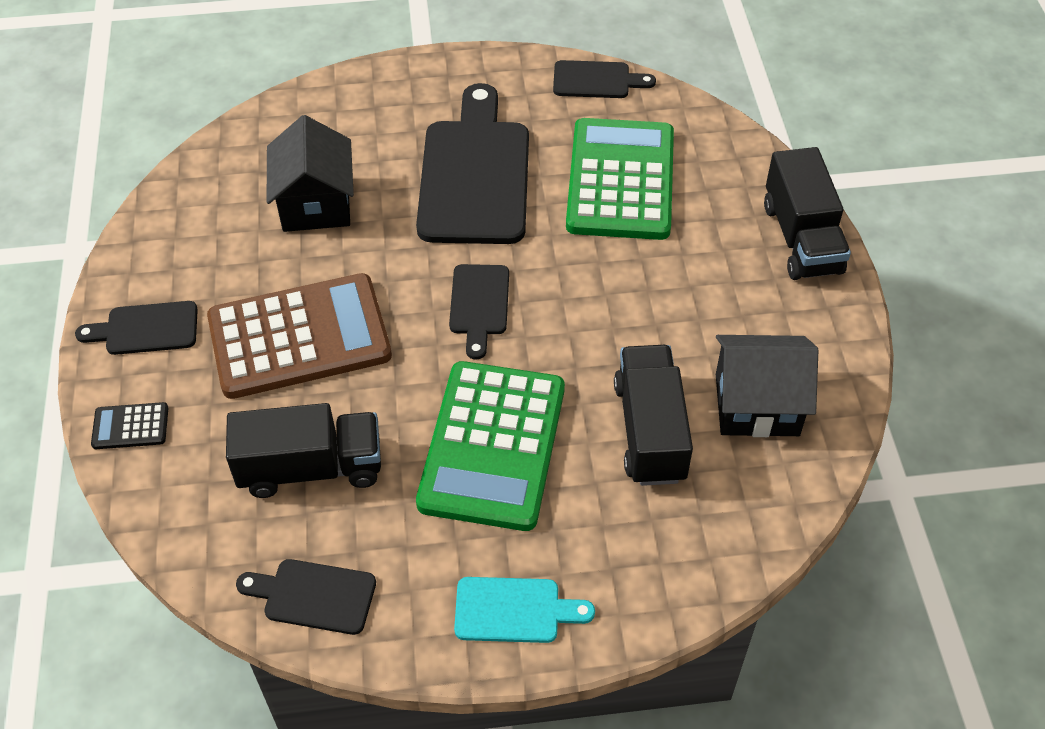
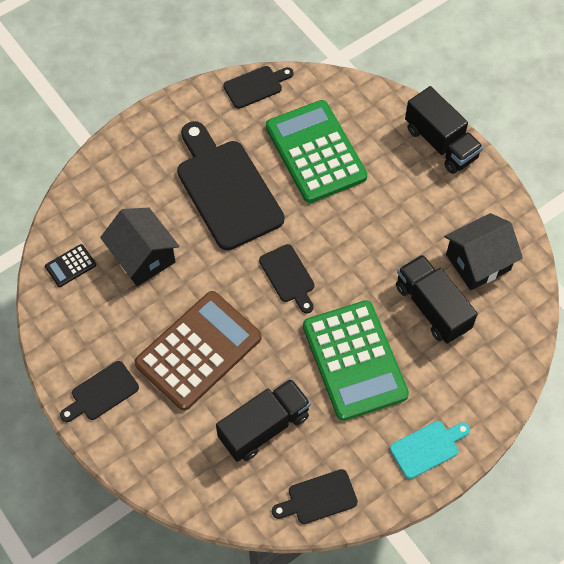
camera: 30 degrees left, 10 degrees up
(130, 426) = (141, 458): black calculator -> black calculator (70, 266)

